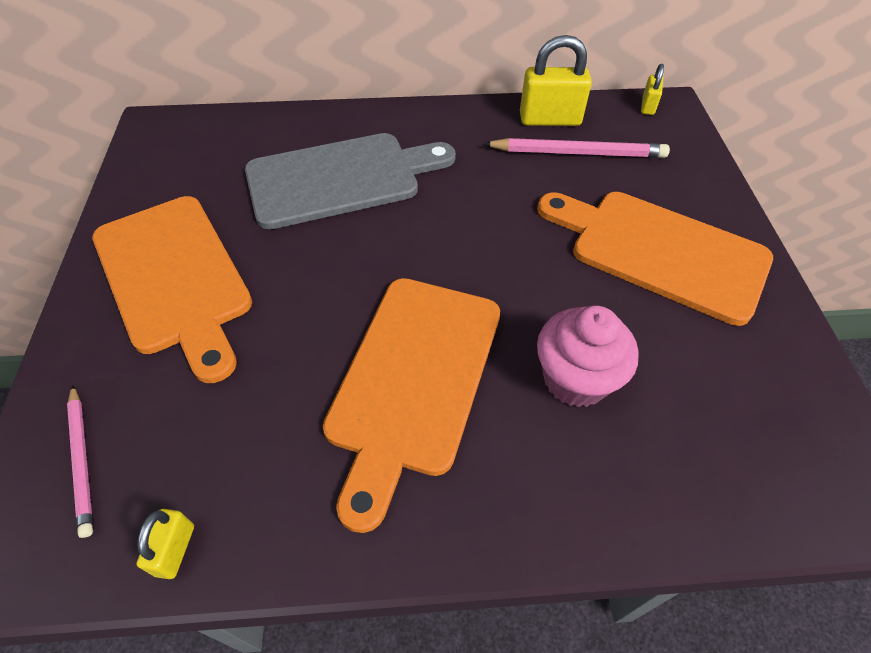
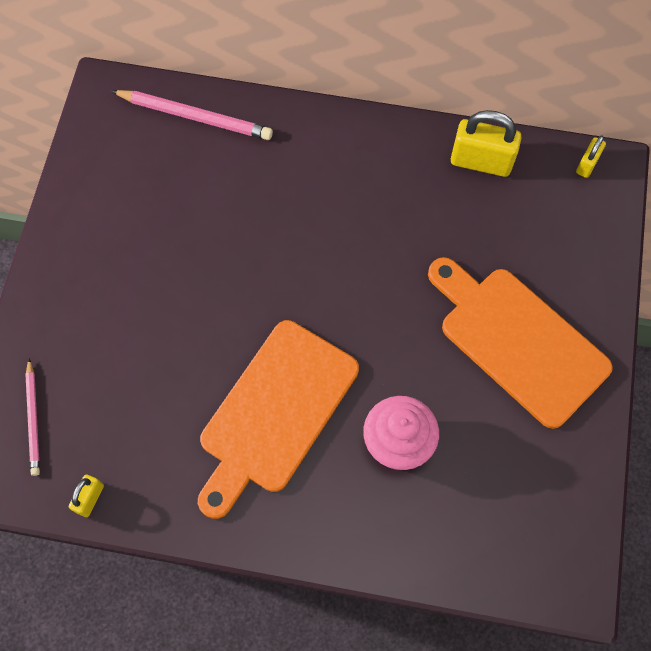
camera: 15 degrees right, 15 degrees up
(174, 277) = (108, 274): orange cutting board -> none
(340, 179) = (263, 195): grey cutting board -> none
(578, 153) = (491, 211): pink pencil -> pink pencil (195, 117)

